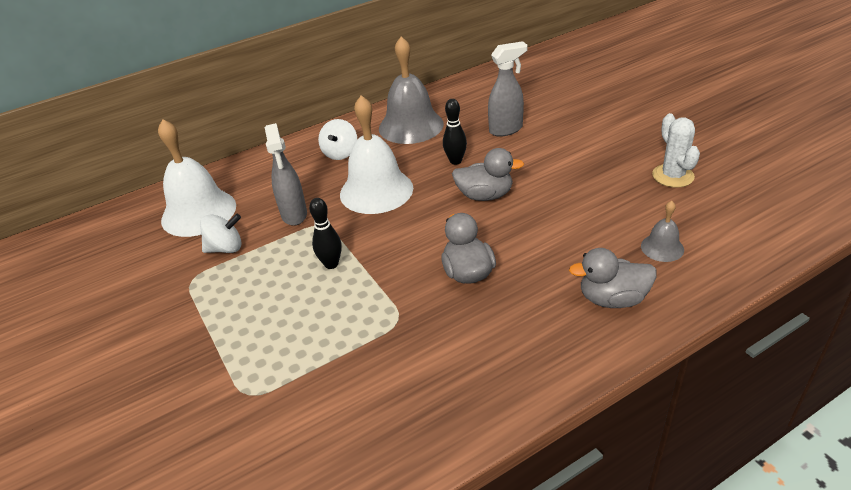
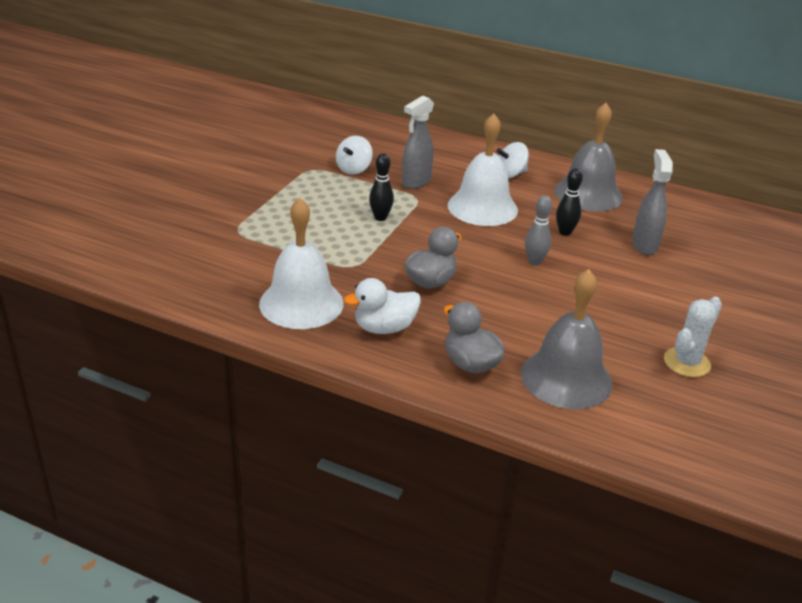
camera: 50 degrees right, 5 degrees down
(199, 212) = (378, 144): white bell -> white bell (301, 303)
(225, 248) = (353, 169): white spinning top -> white spinning top turned 75 degrees clockwise
(485, 195) = (534, 262): grey duck -> grey bowling pin
(506, 130) = (644, 245): grey spray bottle -> grey spray bottle turned 120 degrees counterclockwise
(521, 338) = (384, 328): none -> white duck
(662, 247) = (566, 378): grey bell -> grey bell, size x2.09

